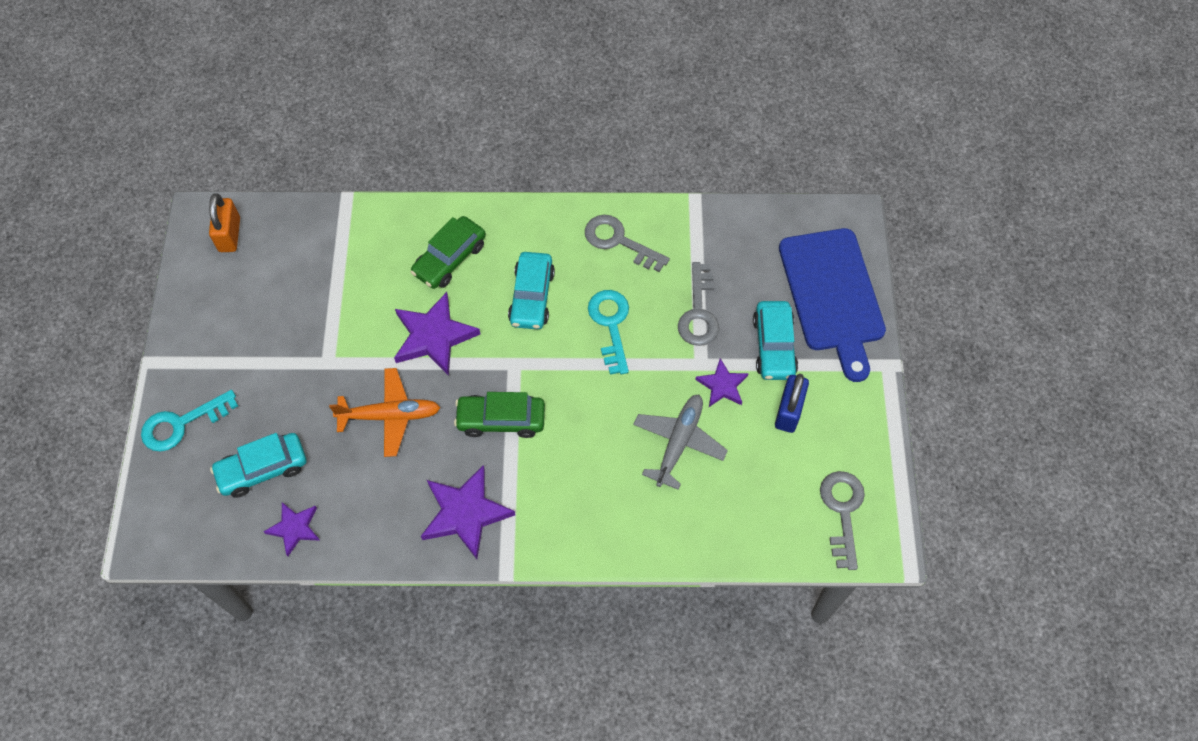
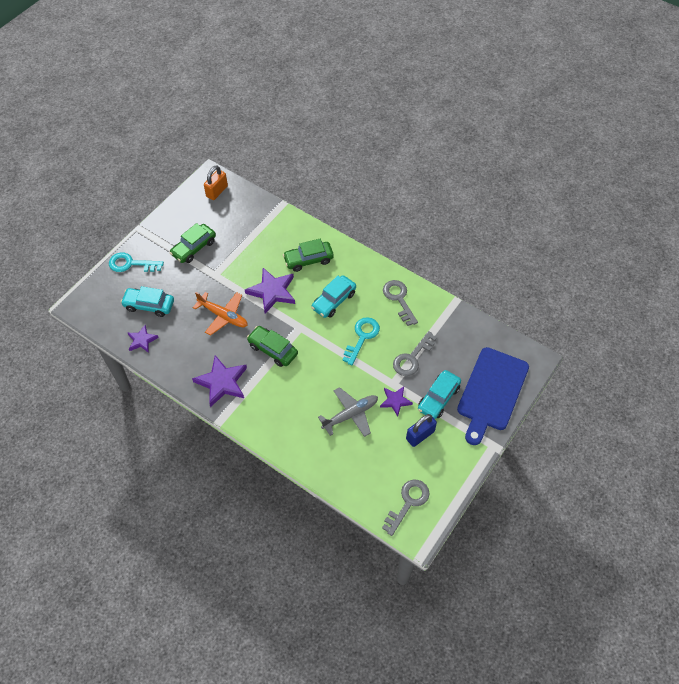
camera: 35 degrees right, 5 degrees down
(263, 341) = (194, 248): none -> green car

